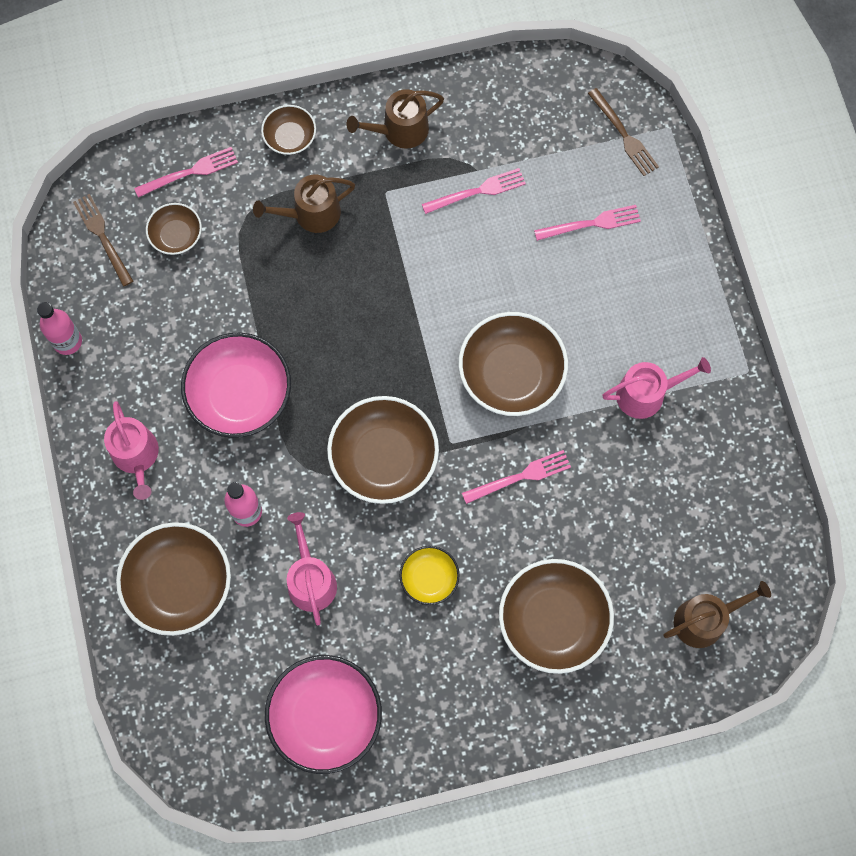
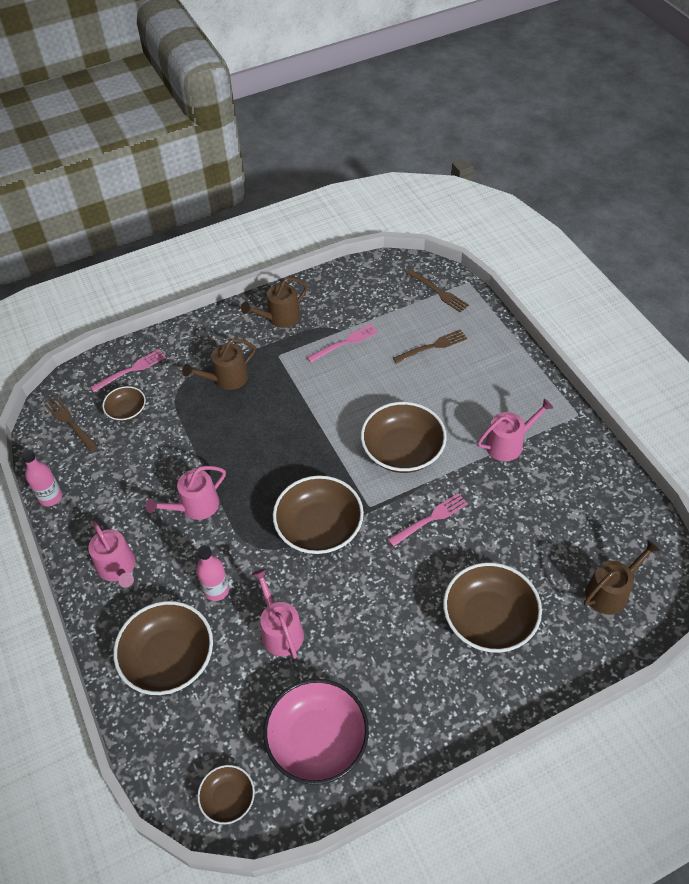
camera: 10 degrees left, 20 degrees down
(240, 394) = (195, 506): pink bowl -> pink watering can
(290, 137) = (201, 336): brown bowl -> brown bowl (228, 798)
(429, 578) = (378, 608): yellow bowl -> none
(592, 223) = (433, 346): pink fork -> brown fork

